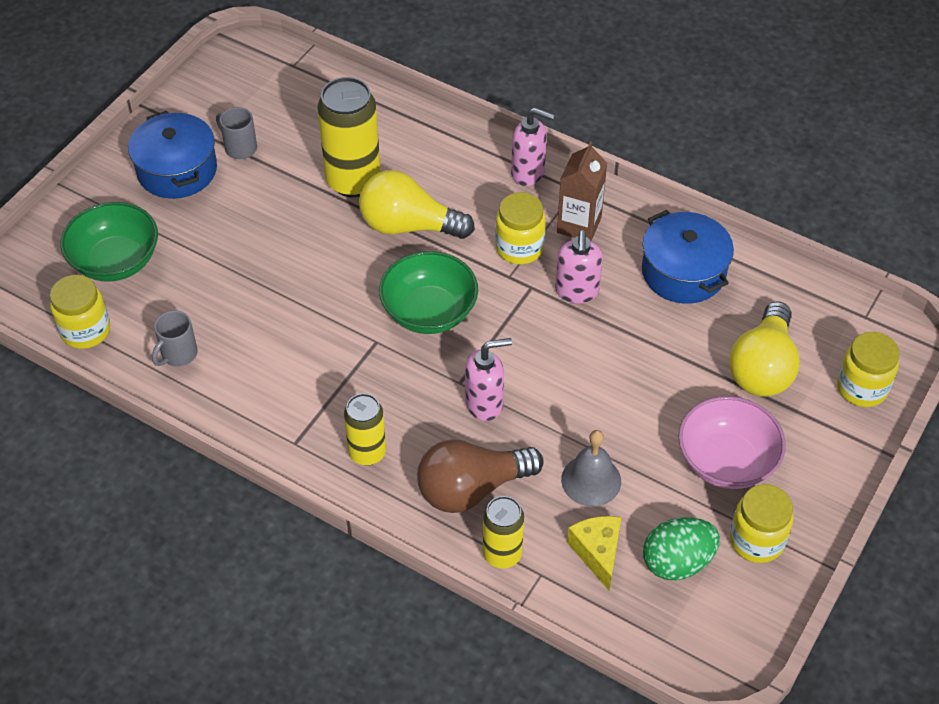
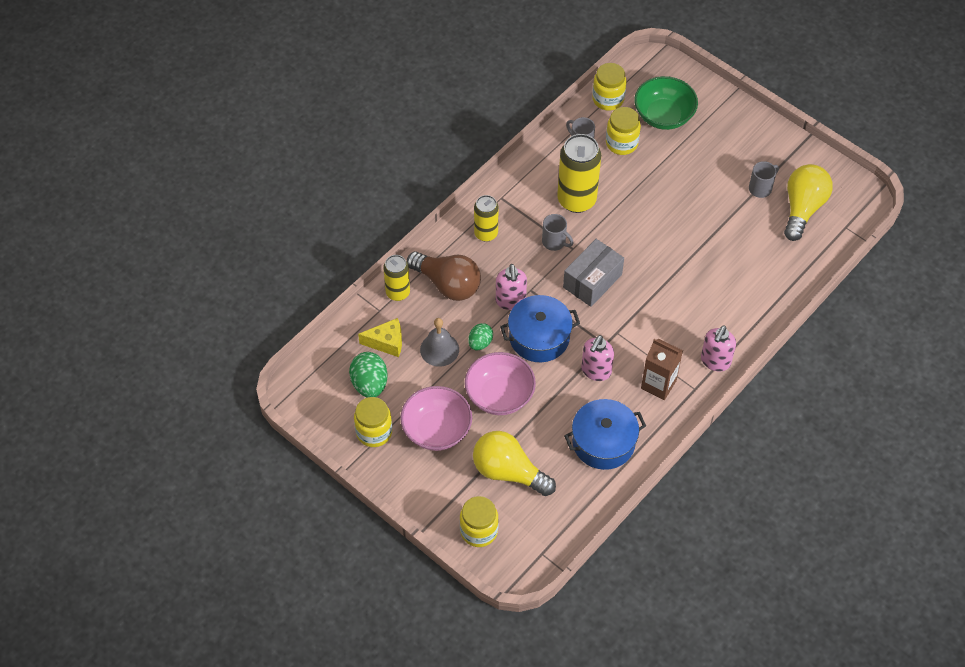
camera: 100 degrees right, 5 degrees up
(177, 170) = (743, 152): blue pot -> blue pot (539, 337)
(353, 181) = (720, 251): yellow can -> yellow can (576, 200)
(368, 364) = (554, 242): none -> grey mug
(408, 226) = (672, 279): yellow light bulb -> yellow light bulb (802, 208)
(429, 312) = (592, 281): green bowl -> grey box
(472, 488) = (447, 284): brown light bulb -> brown light bulb turned 135 degrees clockwise
(519, 248) = (642, 343): yellow jar -> yellow jar (621, 143)
(566, 430) = (480, 343): none -> green egg
(577, 292) = (596, 371): pink soap dispenser -> pink soap dispenser turned 75 degrees counterclockwise
(647, 394) = (499, 395): none -> pink bowl

